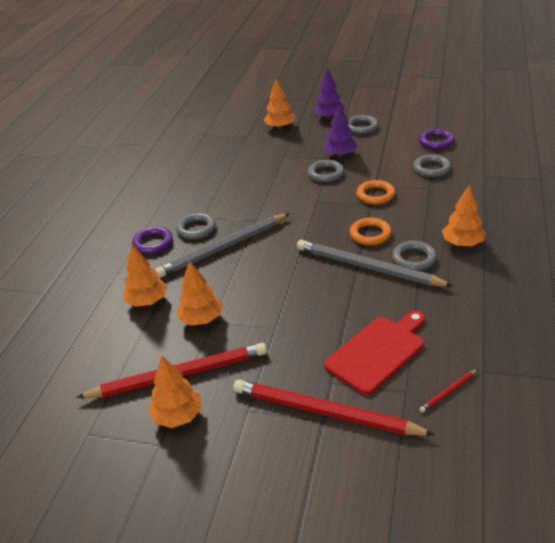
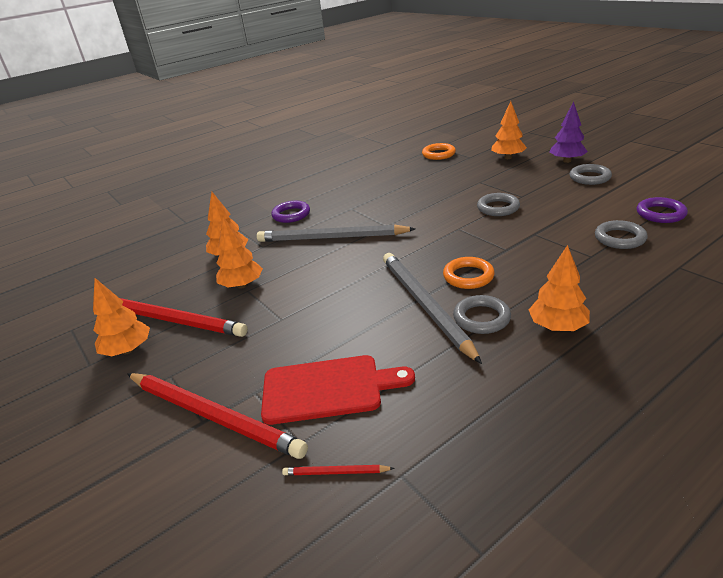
camera: 40 degrees right, 5 degrees down
(196, 229) = (333, 215): grey ring -> none
(325, 412) = (213, 415): red pencil -> red pencil turned 150 degrees clockwise
(340, 155) = (534, 196): purple tree -> none
(375, 195) = (522, 243): orange ring -> orange ring (438, 154)

